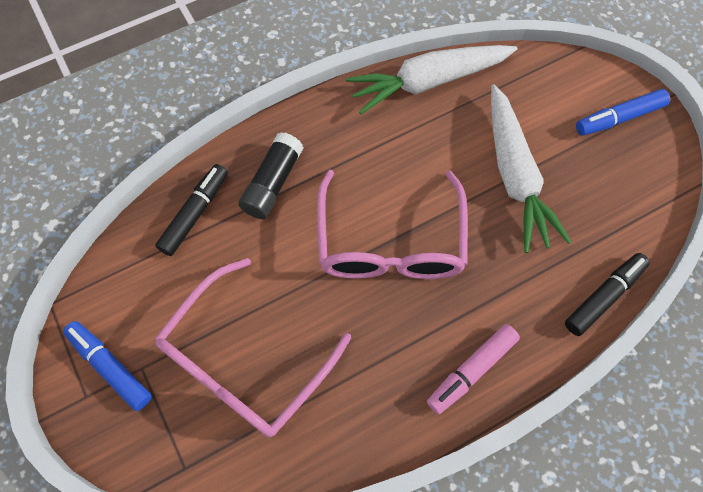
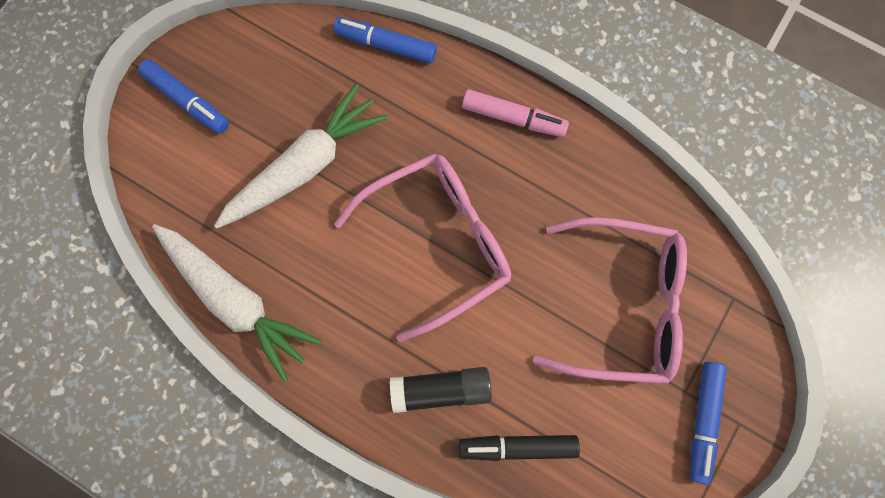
camera: 120 degrees left, 10 degrees up
(603, 297) = (386, 45): black marker -> blue marker

